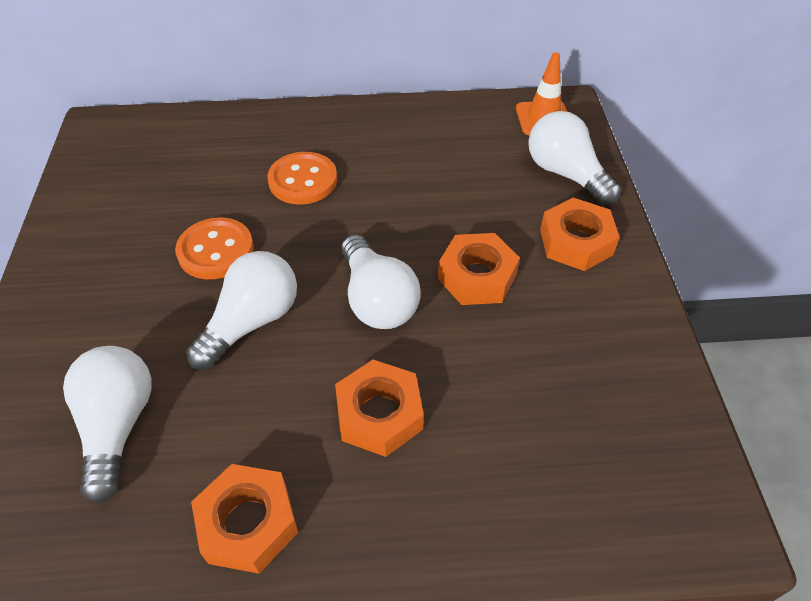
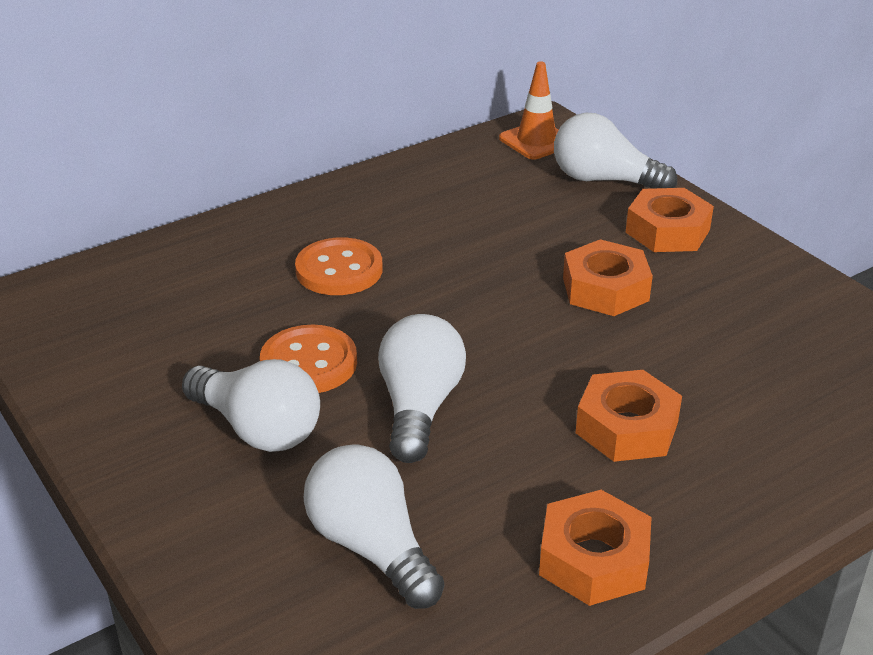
camera: 30 degrees left, 15 degrees down
(377, 300) = (529, 341): white light bulb -> white light bulb (258, 429)

